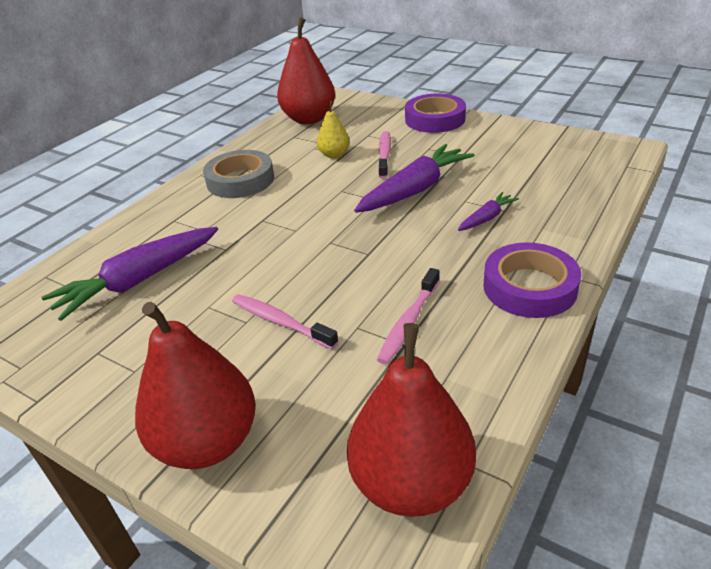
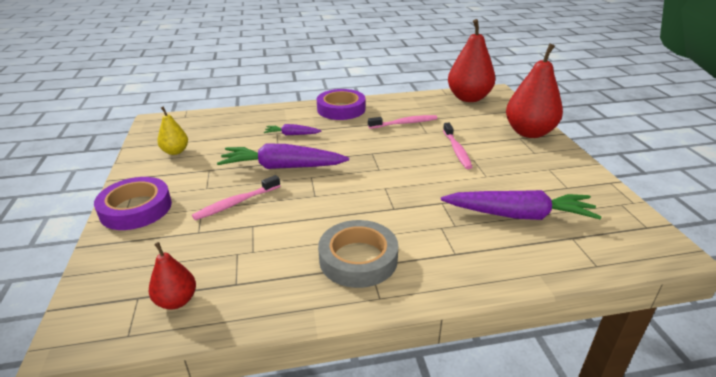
camera: 135 degrees left, 5 degrees down
(309, 119) = (177, 301): red pear -> red pear, size x0.52
(334, 155) = (258, 230): yellow pear -> yellow pear (175, 151)

